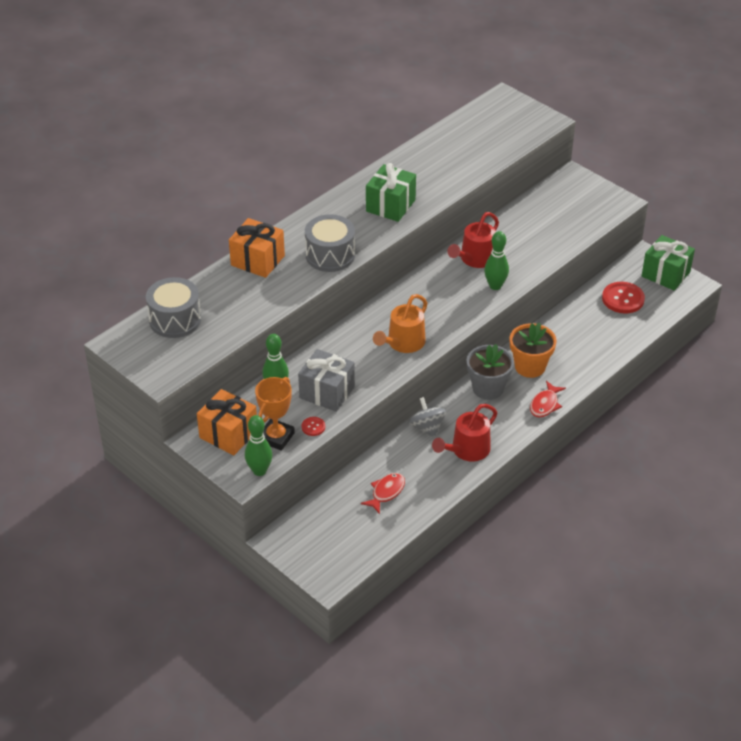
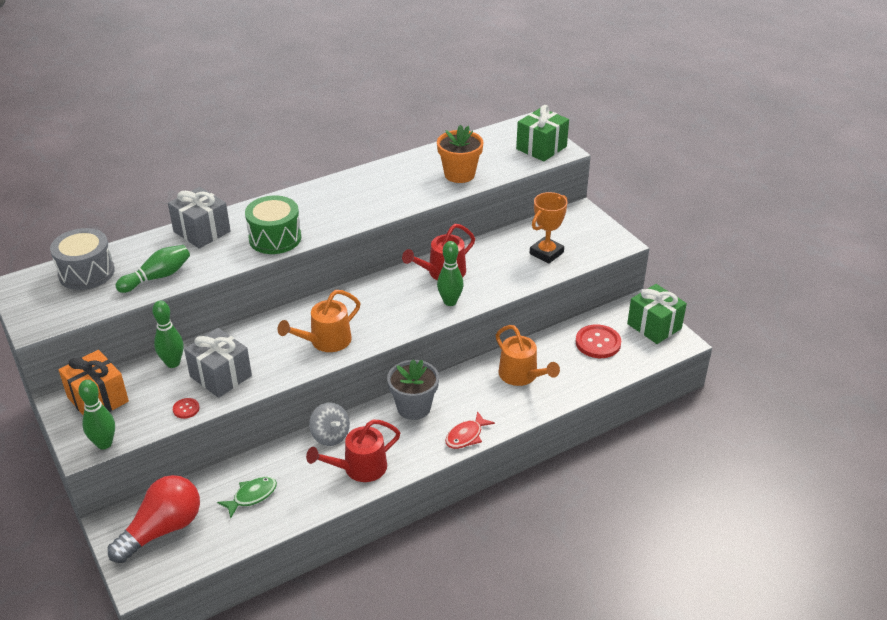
camera: 15 degrees right, 5 degrees down
(244, 312) = (157, 277): none -> green bowling pin
(257, 260) = (202, 231): orange gift -> grey gift
(276, 437) = (142, 412): orange trophy -> orange trophy (546, 253)
(324, 535) = (162, 530): none -> red light bulb
(330, 255) = (275, 238): grey drum -> green drum
(386, 492) = (252, 496): red fish -> green fish
(390, 205) = (362, 202): green gift -> green gift (541, 148)
(427, 427) = (330, 435): grey spinning top -> grey spinning top turned 150 degrees clockwise
(530, 366) = (468, 393): orange flower pot -> orange flower pot (459, 174)
(569, 342) = (522, 376): none -> orange watering can

